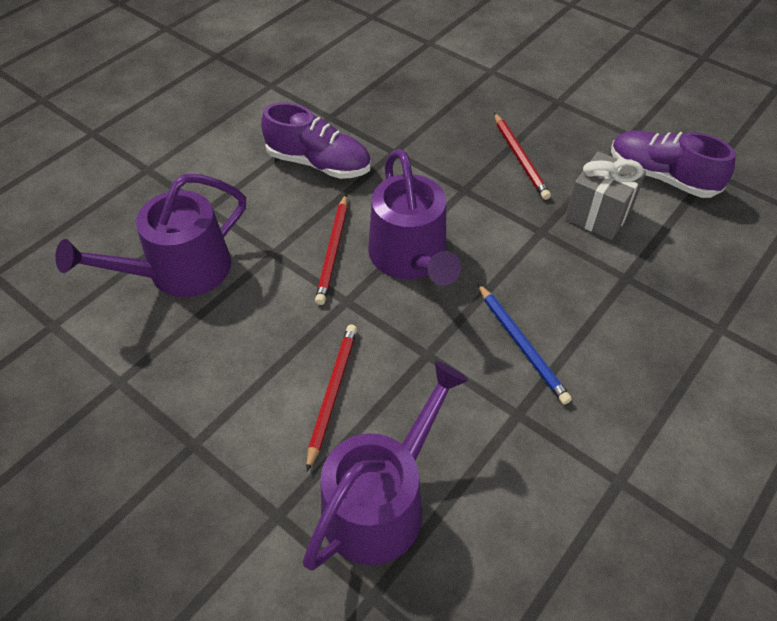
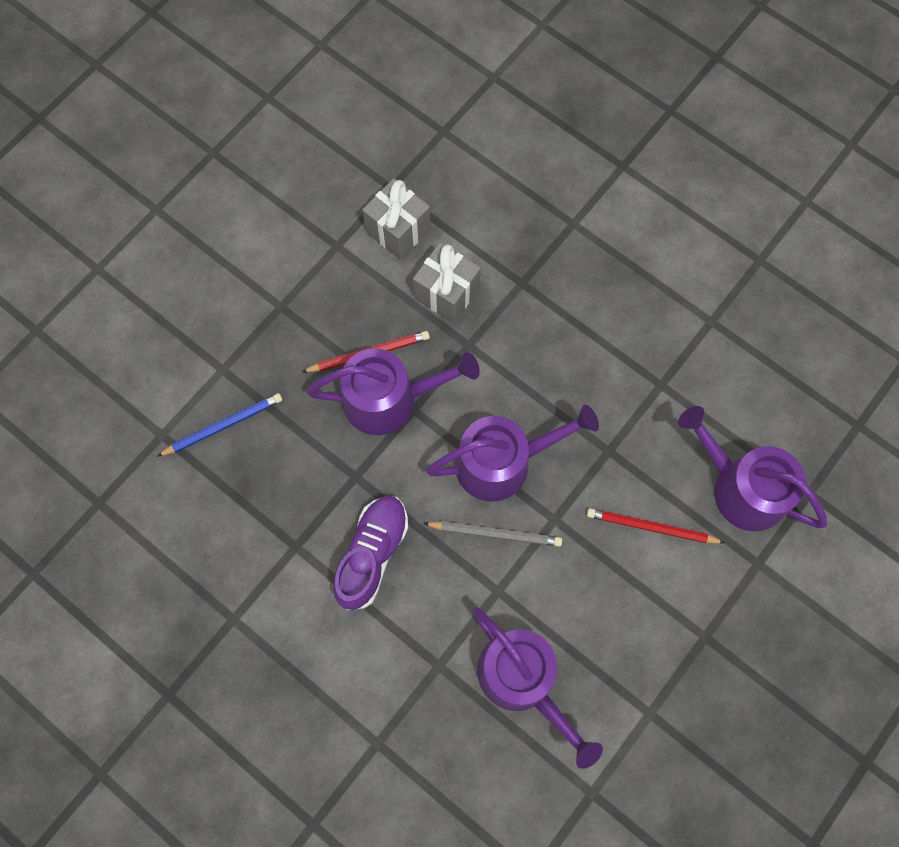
camera: 90 degrees left, 20 degrees up
(333, 251) = (495, 533): red pencil -> grey pencil
(473, 173) = (389, 399): none -> purple watering can
(522, 345) = (596, 375): blue pencil -> blue pencil (223, 425)
(661, 177) = (398, 230): purple shoe -> grey gift

